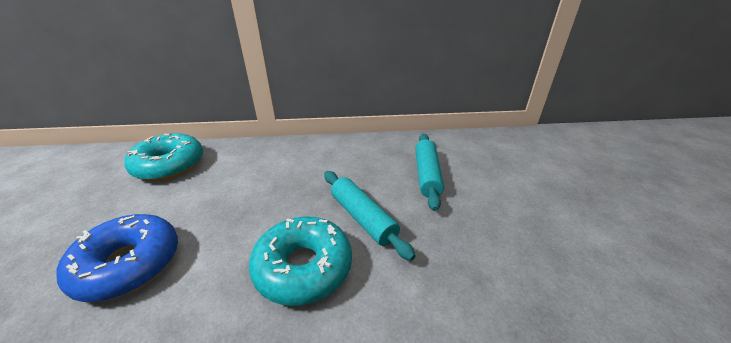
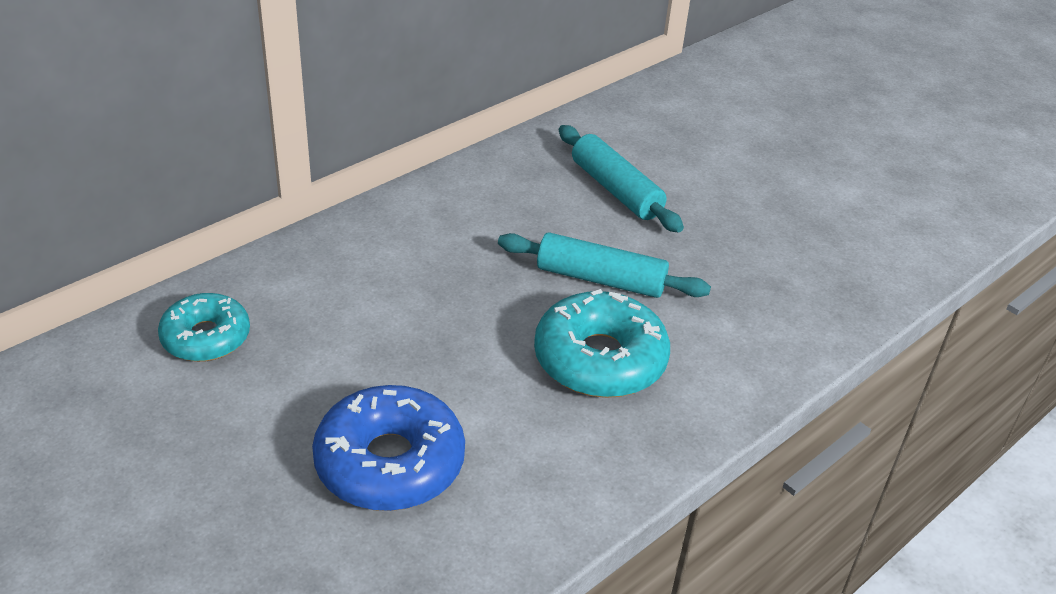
camera: 40 degrees left, 5 degrees up
(169, 165) = (206, 338): turquoise donut -> turquoise donut, size x0.65

